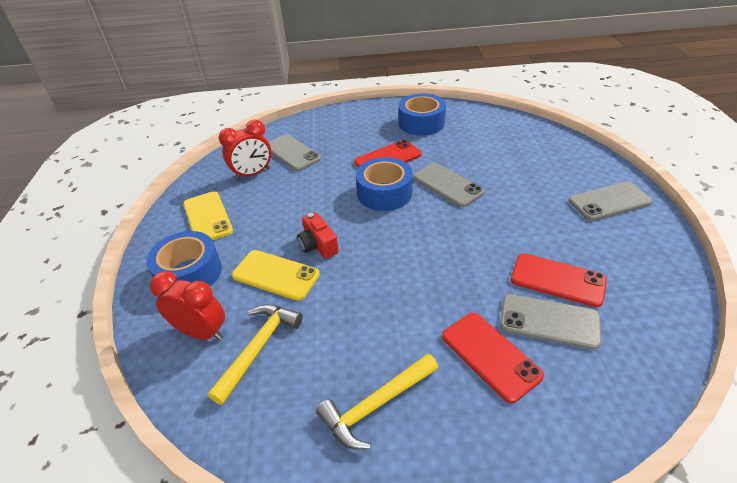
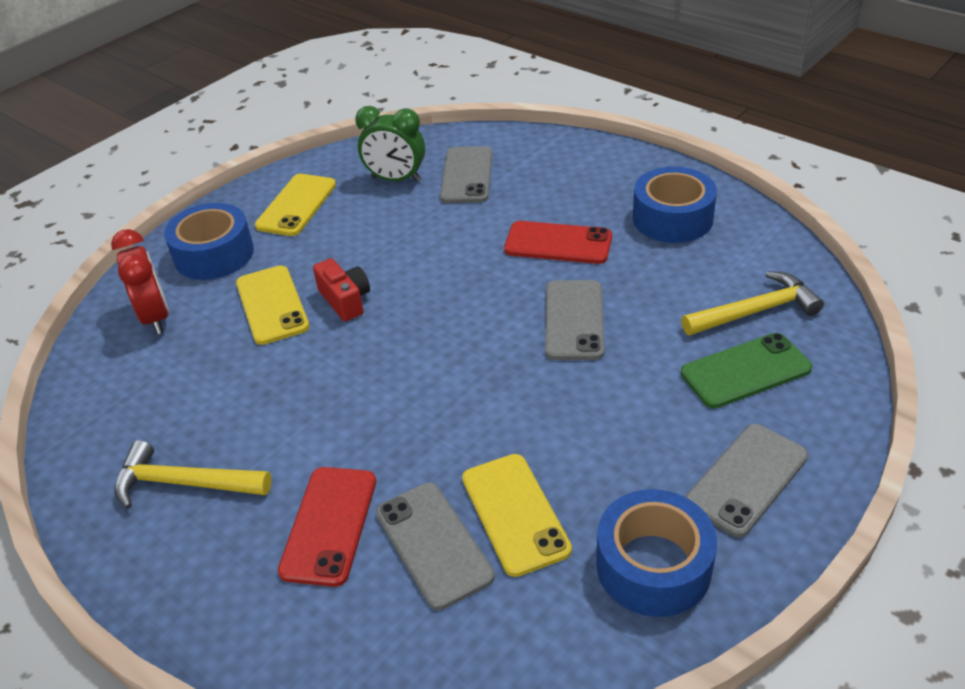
camera: 45 degrees right, 0 degrees up
(253, 174) = (396, 179): red clock -> green clock
(258, 348) = (173, 363): yellow hammer -> yellow hammer (755, 311)
(318, 245) = (345, 300): red camera -> red camera turned 135 degrees clockwise
(384, 193) = (490, 284): blue tape -> blue tape (653, 566)
(543, 163) = (745, 371): none -> green phone
(557, 280) = (515, 514): red phone -> yellow phone
(609, 201) = (746, 479): grey phone -> grey phone turned 75 degrees counterclockwise

